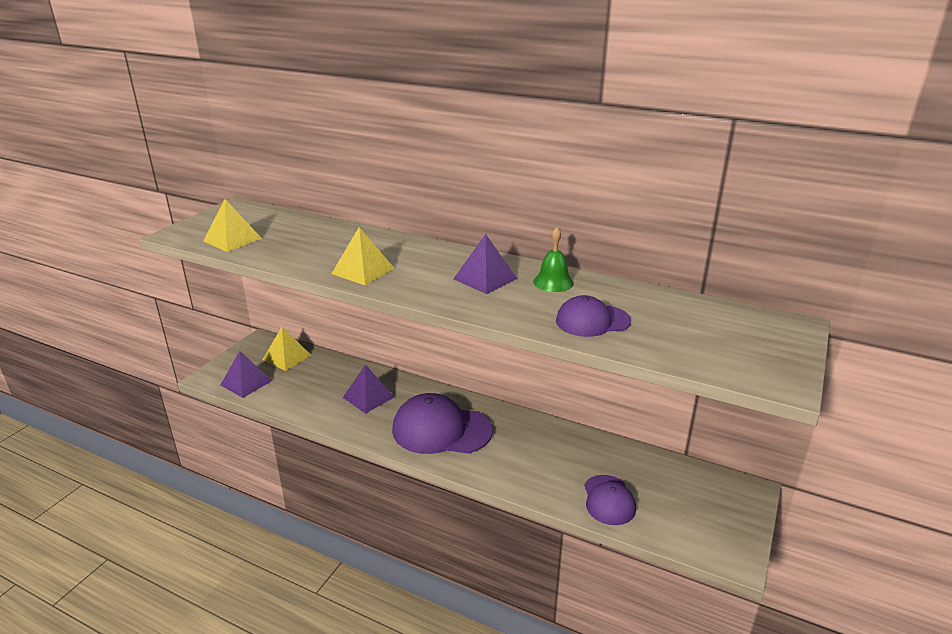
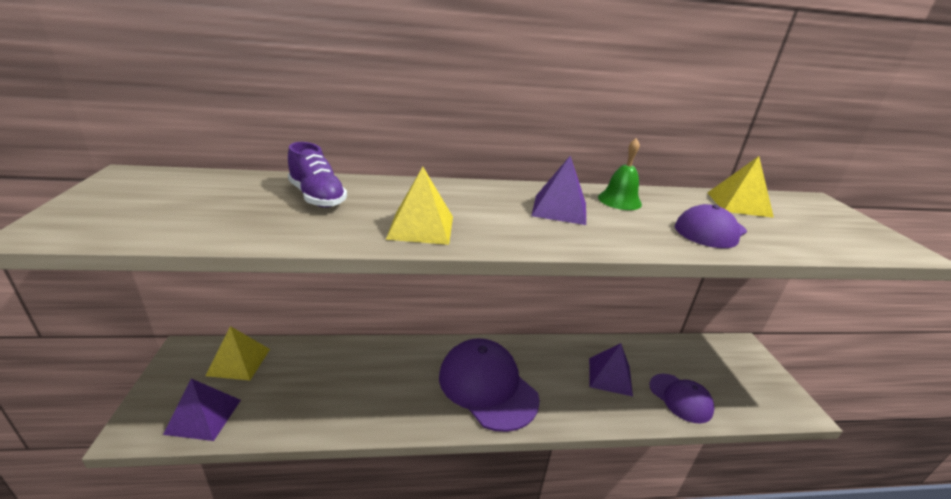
camera: 35 degrees left, 0 degrees up
(232, 239) = (172, 221): yellow pyramid -> yellow pyramid (738, 204)
(324, 238) = (317, 197): none -> purple shoe
(368, 397) = (380, 377): purple pyramid -> purple pyramid (610, 376)
(441, 430) = (487, 386): purple cap -> purple cap turned 75 degrees clockwise

